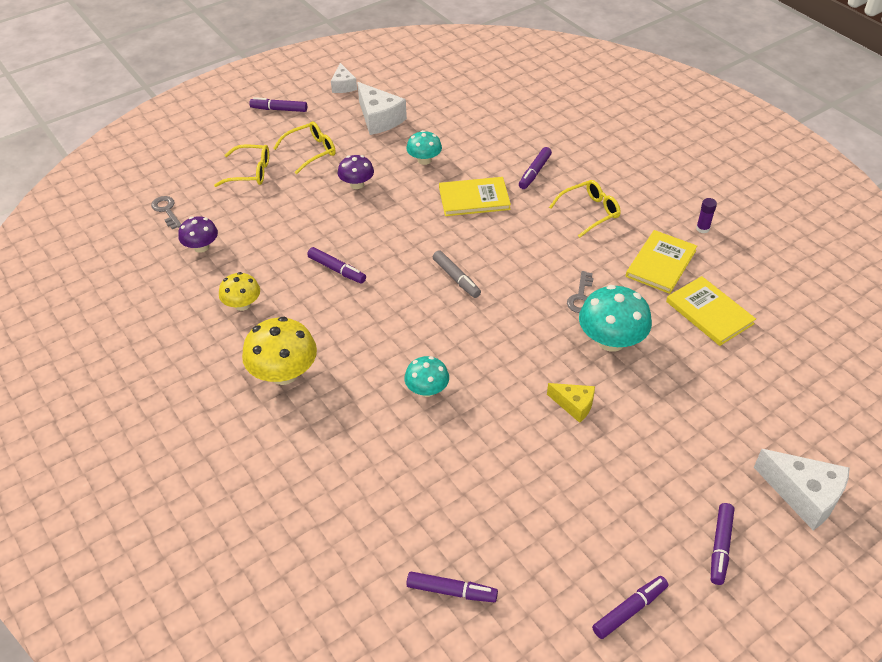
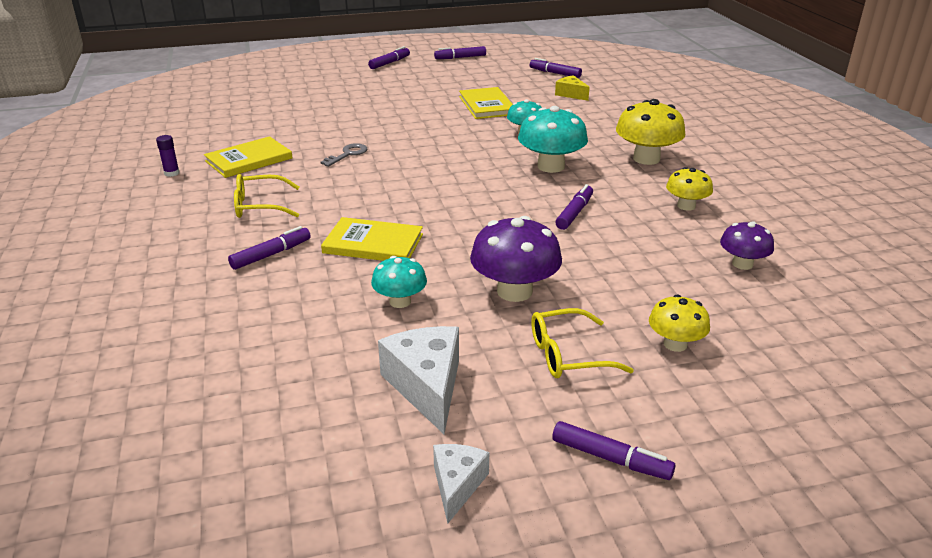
camera: 160 degrees left, 15 degrees down
(166, 211) = (805, 317): grey key -> none
(250, 172) = (675, 344): yellow glasses -> yellow mushroom
(337, 270) = (574, 213): purple marker -> purple marker turned 60 degrees clockwise
(357, 184) = (514, 291): purple mushroom -> purple mushroom, size x1.66
(456, 278) = (451, 185): grey marker -> none
(574, 405) = (418, 110): yellow cheese -> yellow cheese (571, 94)
(611, 341) = (354, 130): turquoise mushroom -> turquoise mushroom (551, 166)
(709, 312) = (256, 129): yellow book -> yellow book (487, 105)
(804, 495) = (319, 67): white cheese -> none

